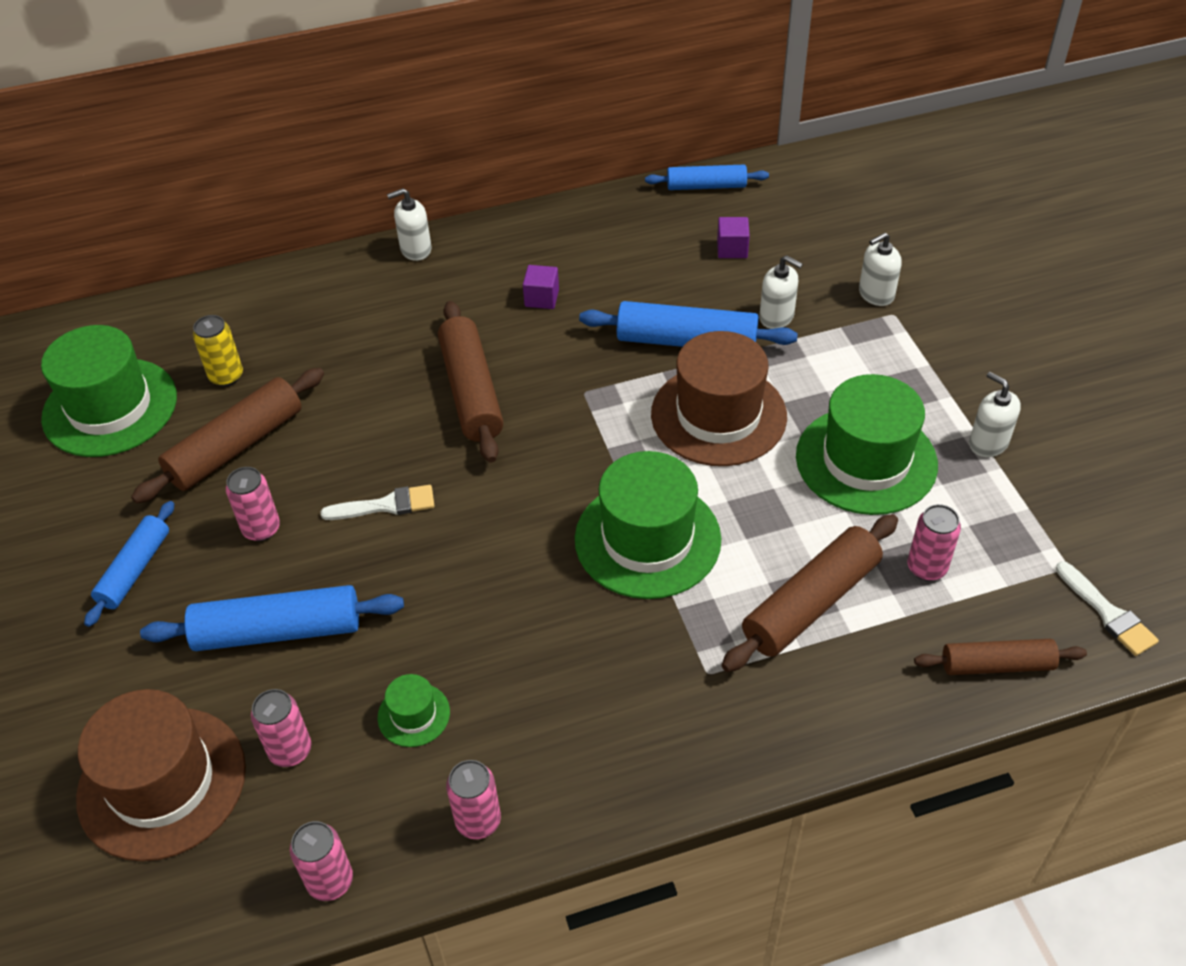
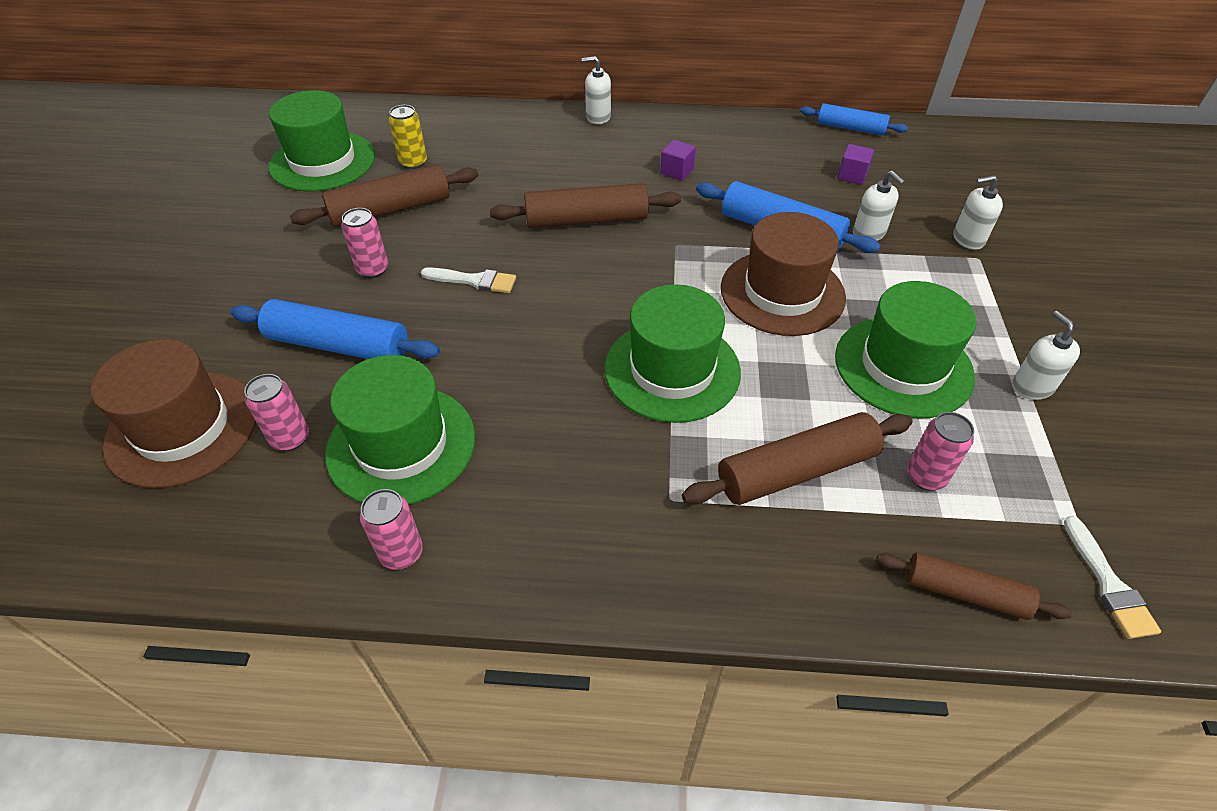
camera: 20 degrees right, 0 degrees up
(135, 570) = (267, 270): blue rolling pin -> none
(330, 881) = (253, 556): pink can -> none
(413, 715) = (401, 445): green hat -> green hat, size x2.23
(472, 391) = (586, 220): brown rolling pin -> brown rolling pin turned 75 degrees clockwise

